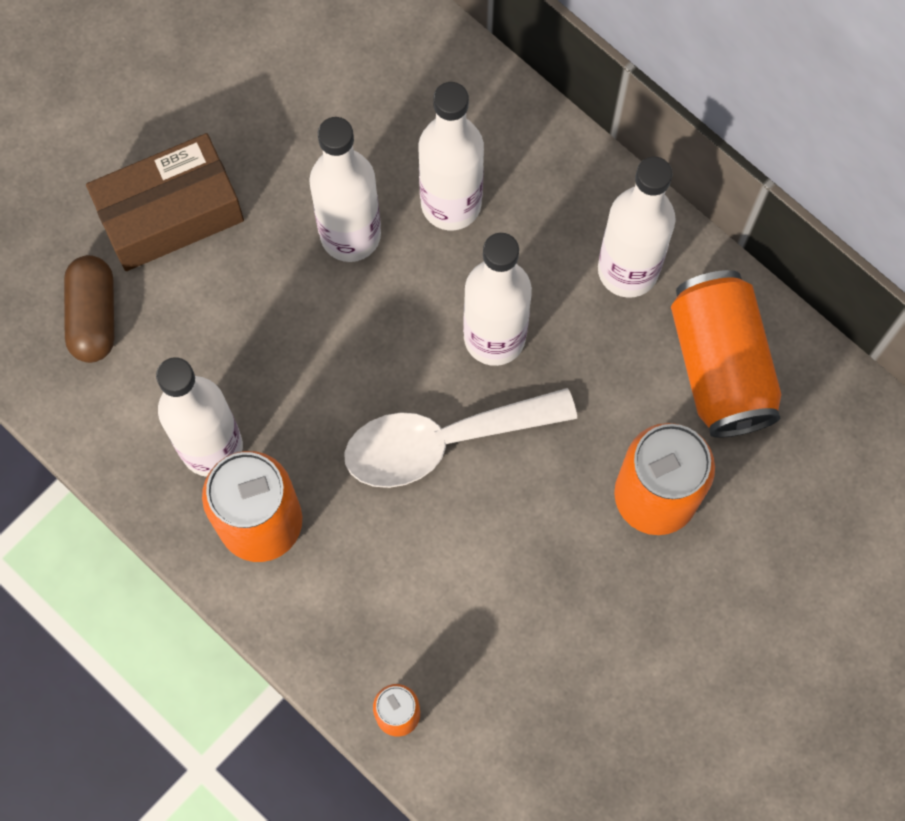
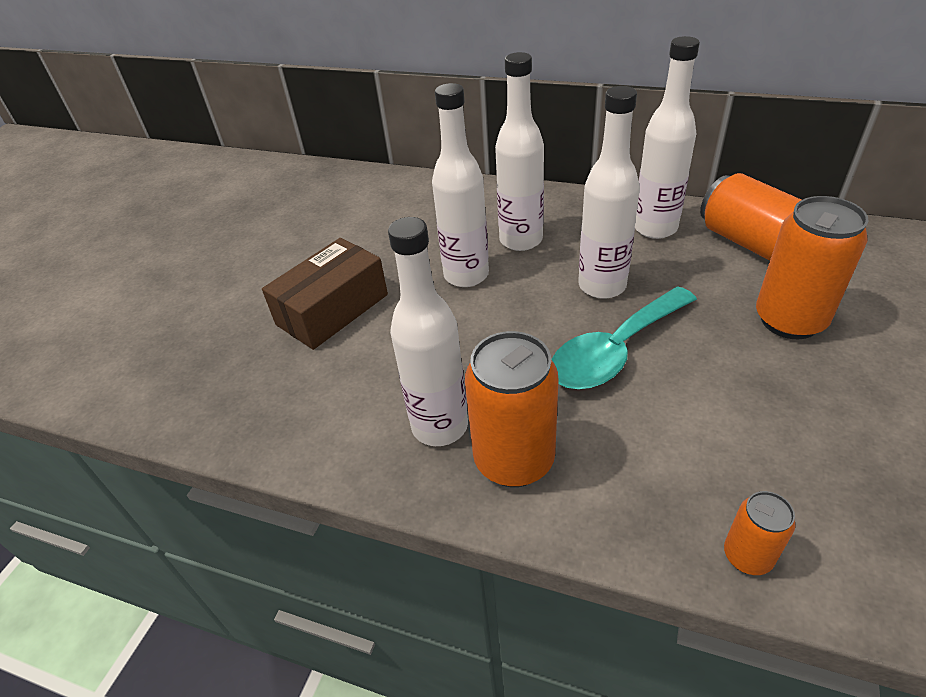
camera: 20 degrees left, 30 degrees down
(93, 316) = (299, 384): brown capsule -> none
(442, 442) = (615, 351): white spoon -> turquoise spoon

